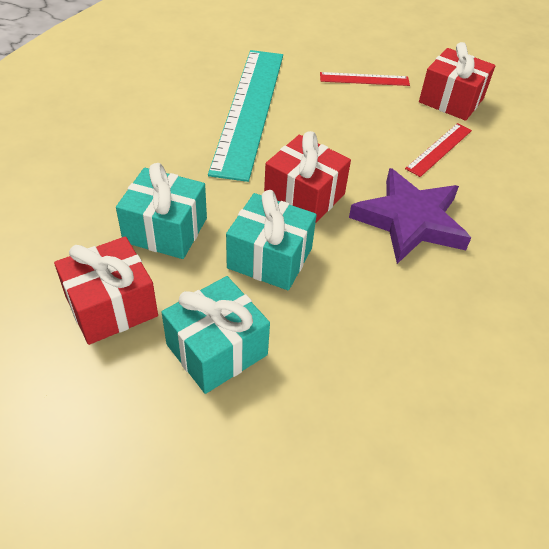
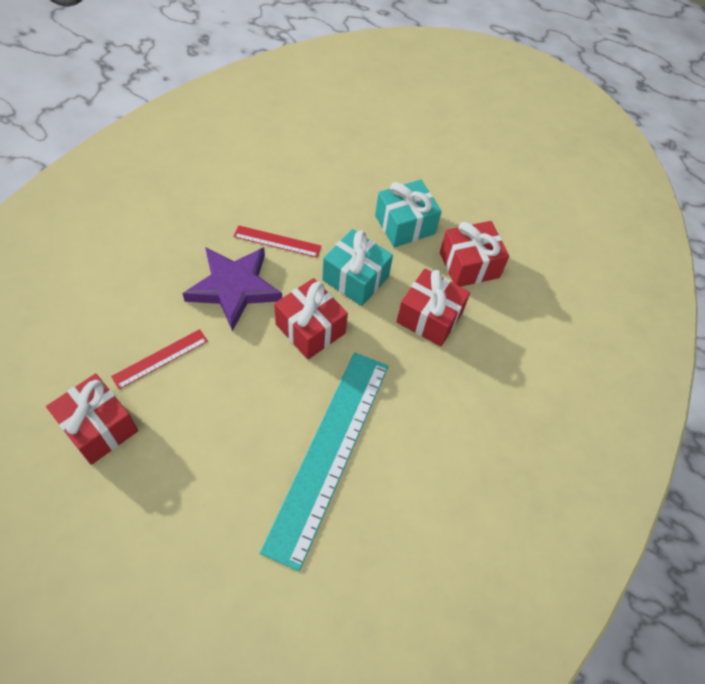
camera: 170 degrees left, 10 degrees up
(165, 230) = (429, 317): turquoise gift -> red gift
(364, 79) = (178, 485): red ruler -> red ruler (277, 241)

